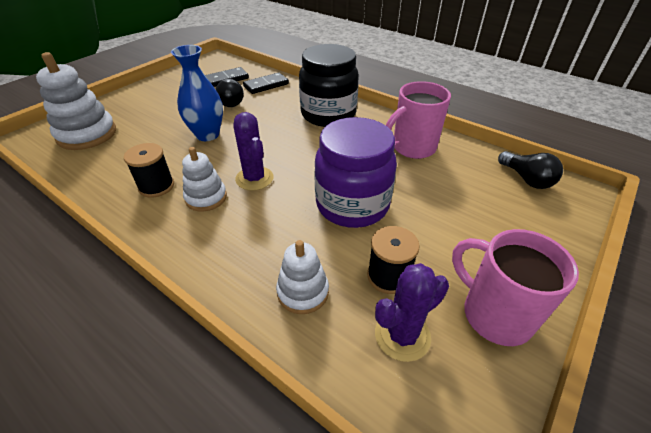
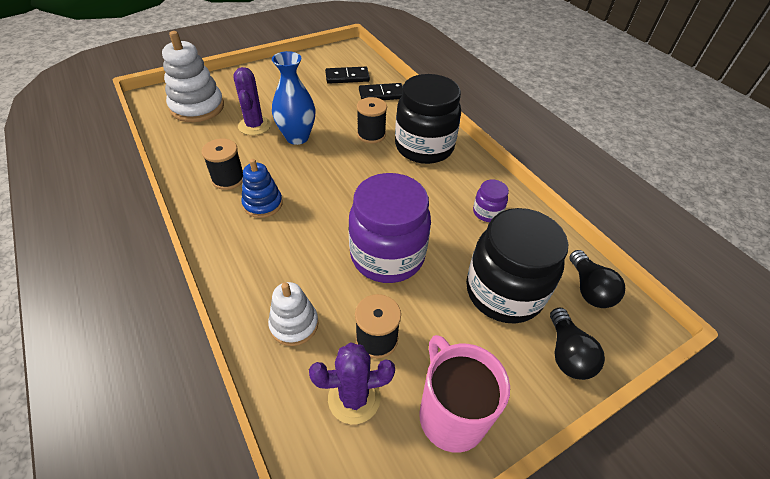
camera: 20 degrees right, 5 degrees up
(206, 197) = (263, 204): white stacking toy -> blue stacking toy
(230, 102) = (336, 105): black light bulb -> black light bulb (567, 354)
(254, 178) = (314, 198): purple cactus -> purple cactus (254, 126)
(276, 116) = (371, 134): none -> black spool
(412, 148) = (487, 212): pink mug -> purple jar
(467, 202) = (504, 292): none -> black jar

